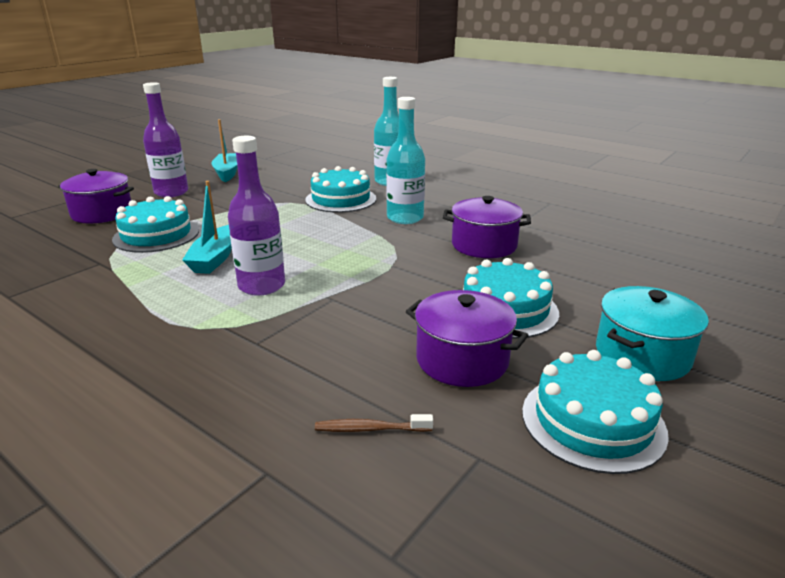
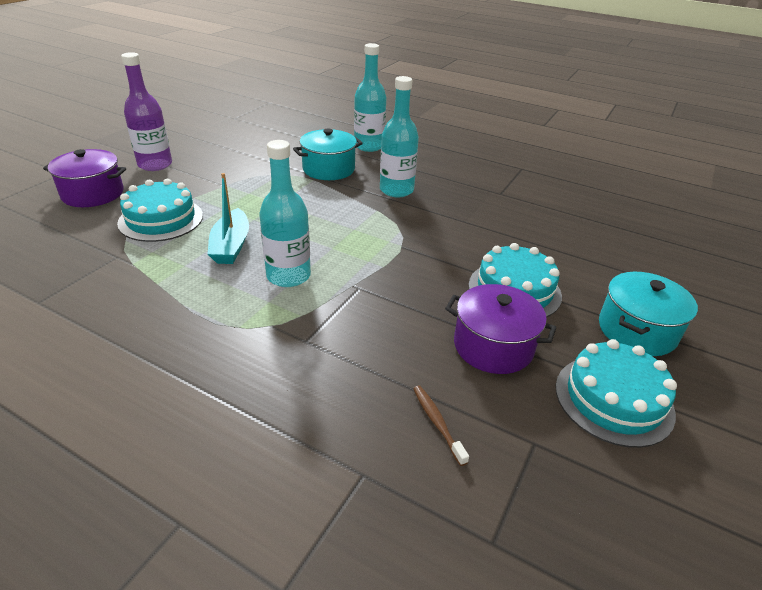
camera: 10 degrees left, 10 degrees up
(227, 173) = (203, 138): turquoise boat -> none
(261, 286) = (288, 276): purple bottle -> turquoise bottle
(341, 199) = (328, 169): turquoise cake -> turquoise pot
(370, 429) = (437, 423): brown toothbrush -> brown toothbrush turned 75 degrees clockwise
(484, 245) = (477, 219): purple pot -> none

